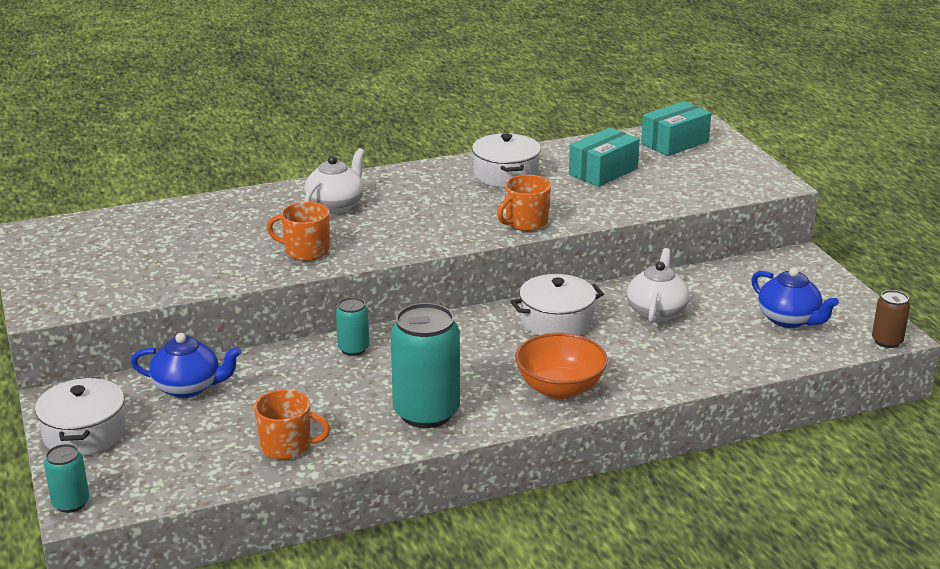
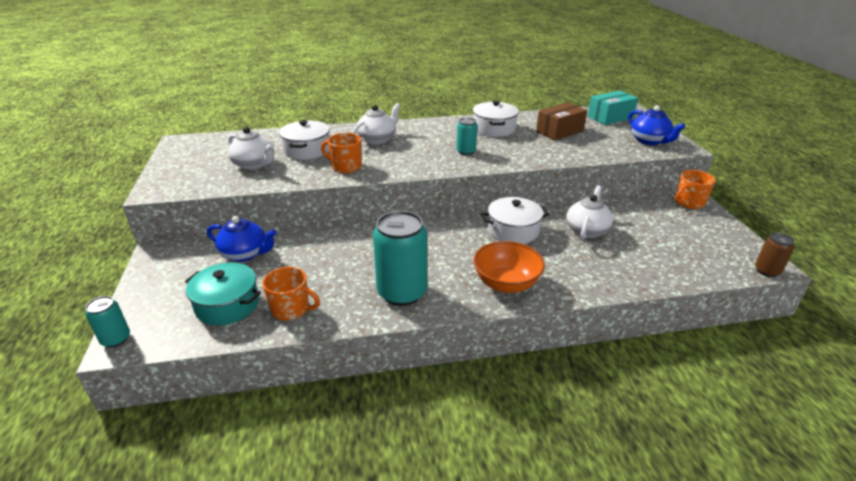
camera: 10 degrees right, 5 degrees up
(84, 433) = (158, 281): white pot -> white pot (307, 150)
(167, 259) = (254, 165): none -> white teapot
(198, 450) = (227, 305): none -> turquoise pot
(353, 349) = (367, 237): turquoise can -> turquoise can (466, 151)
(525, 223) = (500, 160): orange mug -> orange mug (689, 202)
(603, 172) = (559, 131): turquoise box -> brown box
(789, 319) = (687, 246): blue teapot -> blue teapot (649, 141)

